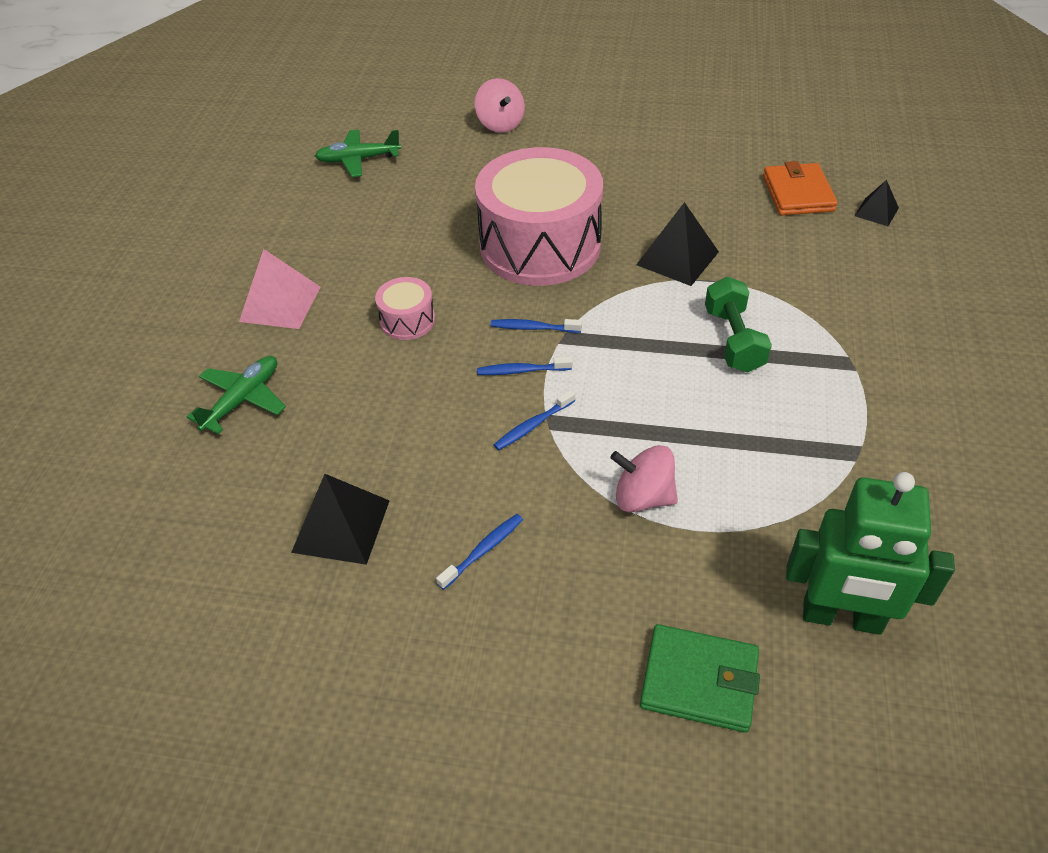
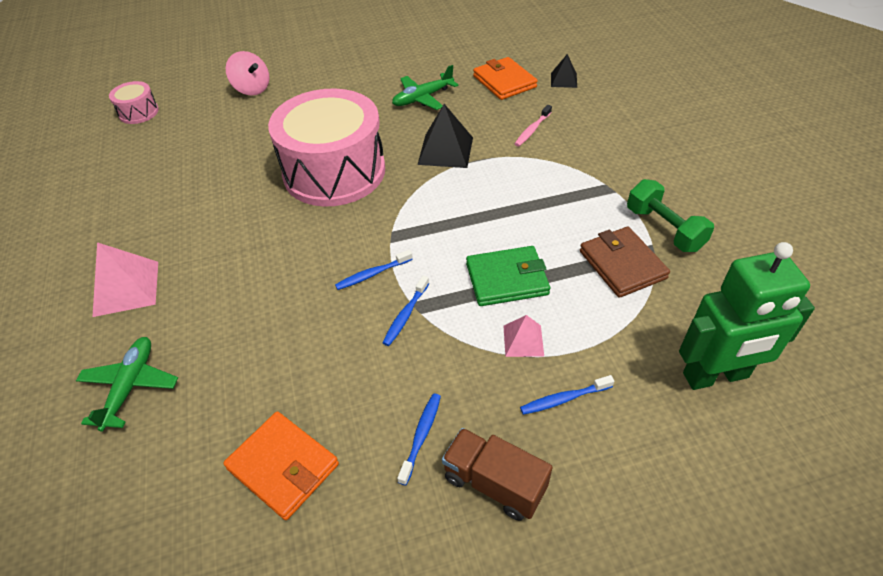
camera: 25 degrees left, 0 degrees up
(341, 526) = (283, 466): black pyramid -> orange wallet
(358, 160) = (141, 147): green plane -> green plane (422, 98)
(407, 320) = (253, 265): pink drum -> pink drum (138, 112)
(530, 624) = (494, 483): none -> brown truck
(533, 328) = (363, 237): blue toothbrush -> blue toothbrush (564, 399)
(643, 497) = (523, 340): pink spinning top -> pink pyramid
(699, 680) = (649, 471): green wallet -> green wallet (507, 279)
(733, 340) = (520, 197): green dumbbell -> green dumbbell (664, 229)
(796, 263) = (532, 130): none -> pink toothbrush
(808, 456) = (622, 265): none -> brown wallet

